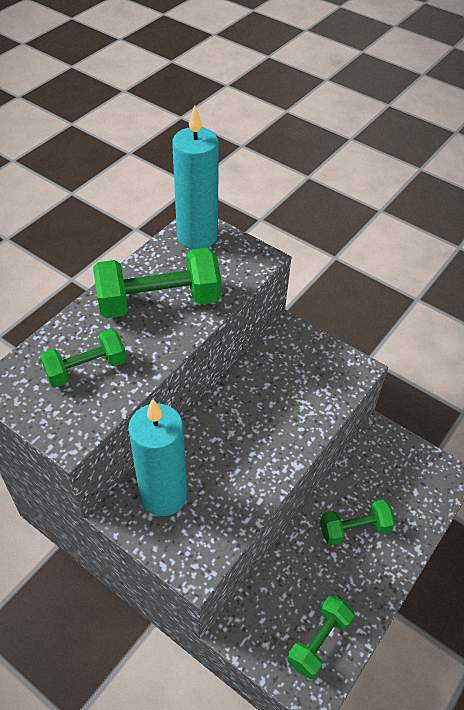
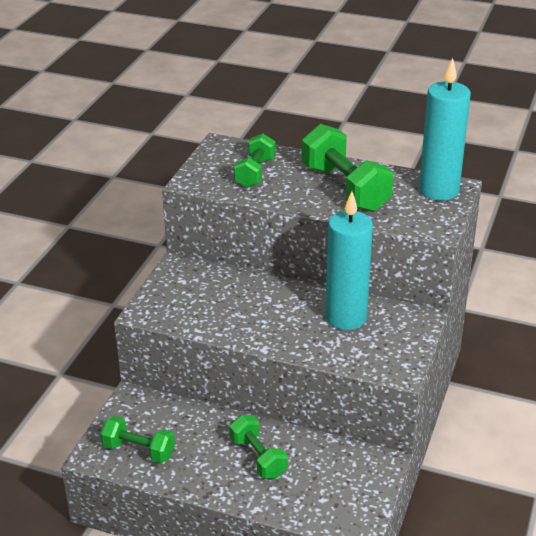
camera: 75 degrees right, 15 degrees down
(86, 369) = (255, 173): green dumbbell -> green dumbbell turned 60 degrees clockwise
(163, 495) = (201, 282): turquoise candle -> turquoise candle (346, 317)

